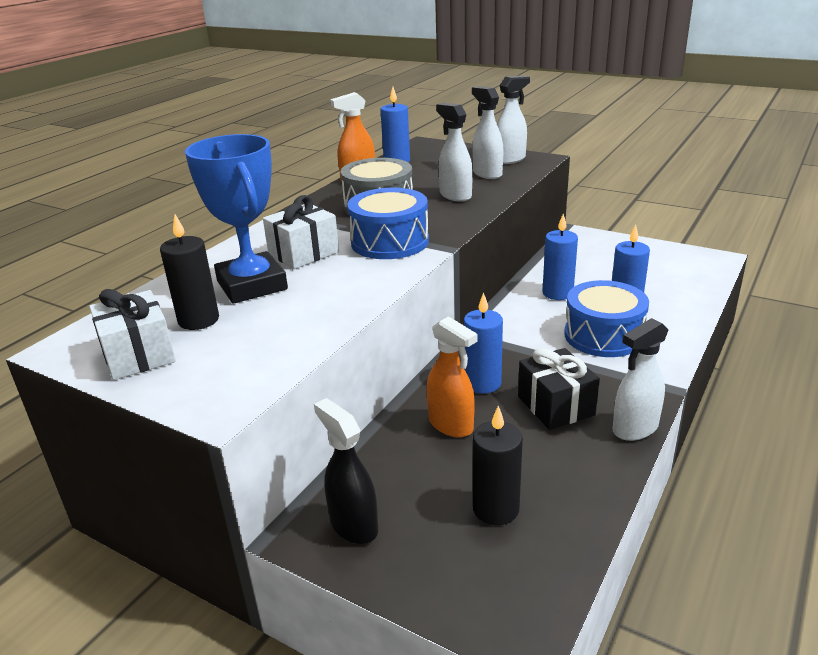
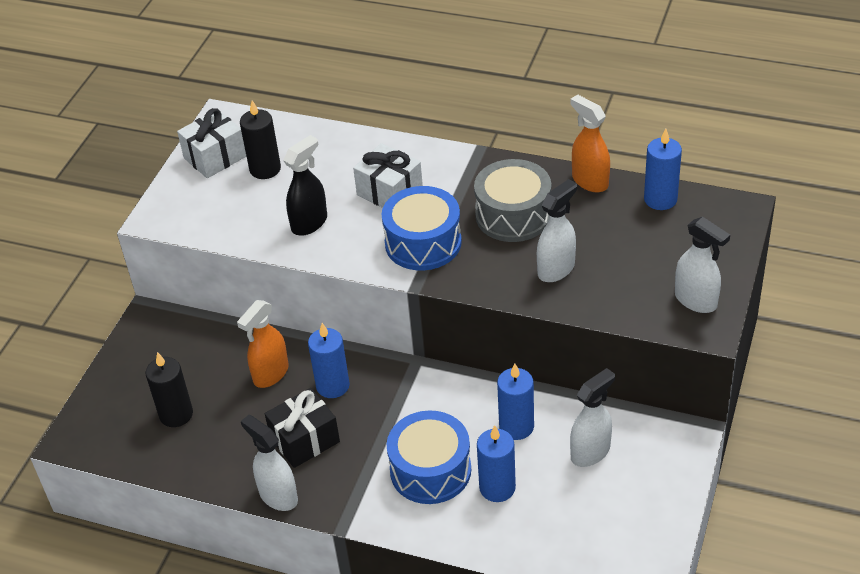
camera: 80 degrees right, 15 degrees up
(252, 285) = (324, 179): blue trophy -> none
(353, 525) = (156, 341): black spray bottle -> black spray bottle (309, 223)
(487, 174) = (636, 286): white spray bottle -> white spray bottle (590, 452)

